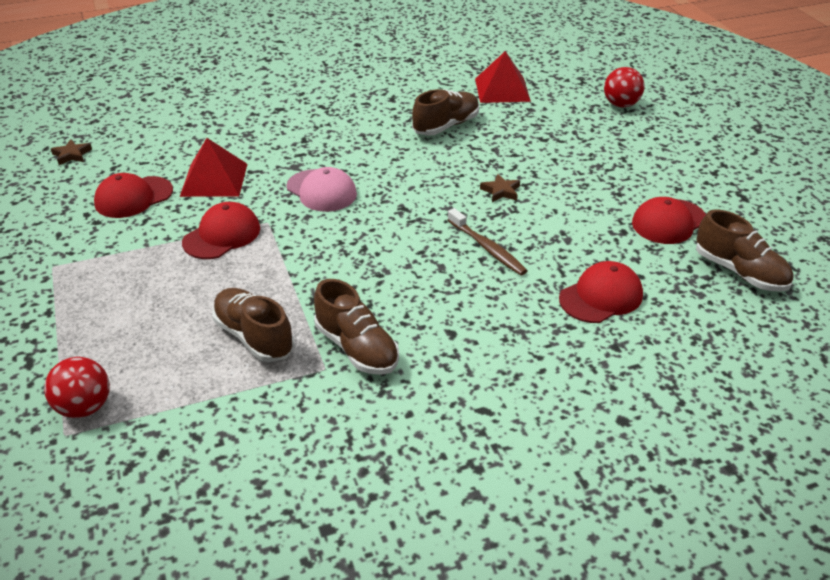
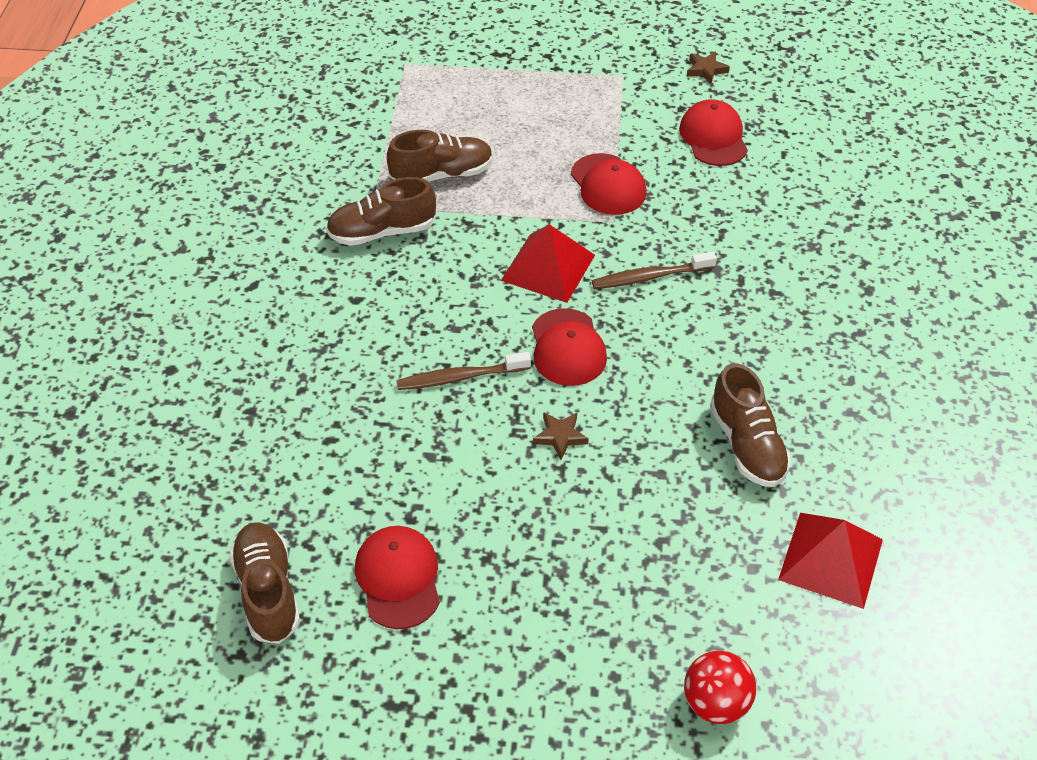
camera: 115 degrees right, 10 degrees up
(72, 155) = (825, 106): brown star -> brown star (706, 70)
(84, 407) = (426, 75): red ball -> none
(214, 180) = (719, 199): red pyramid -> red pyramid (548, 267)
(321, 191) = (650, 277): pink cap -> brown toothbrush
(601, 297) = (322, 436): red cap -> red cap (567, 348)
(739, 272) = (268, 591): brown shoe -> brown shoe turned 90 degrees clockwise

